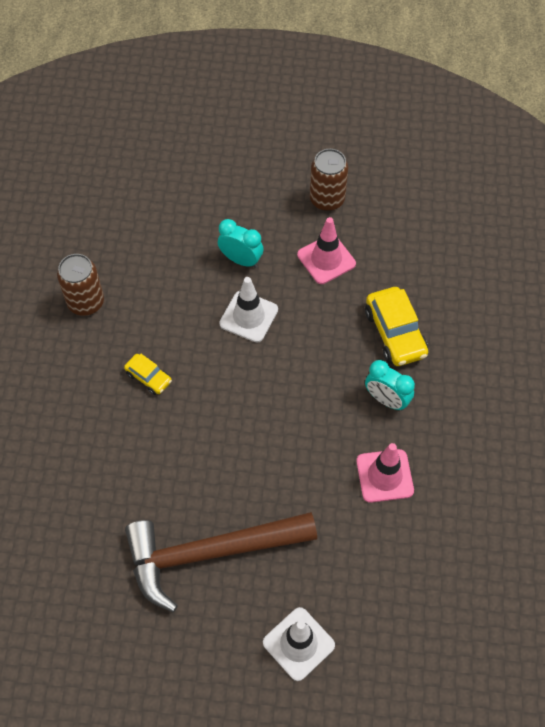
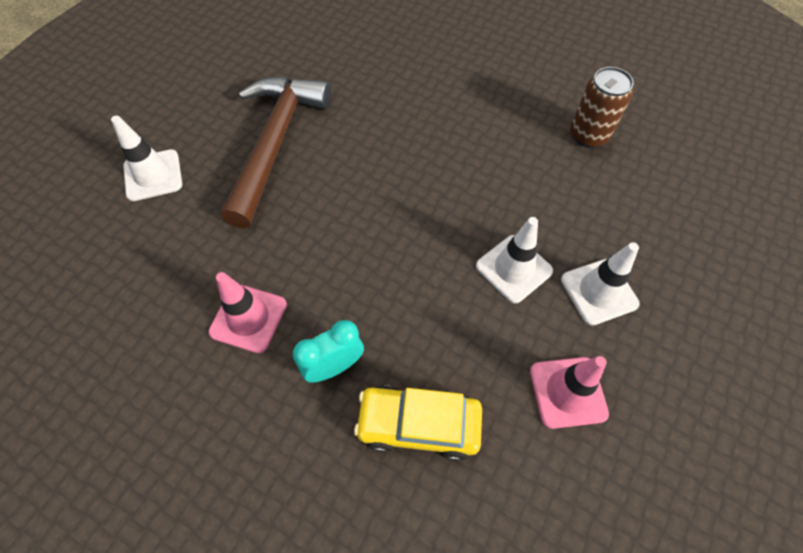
camera: 115 degrees right, 0 degrees up
(148, 377) = (477, 157): yellow car -> none
(241, 260) = (599, 291): turquoise clock -> white traffic cone
(327, 199) = (674, 442): brown can -> none

